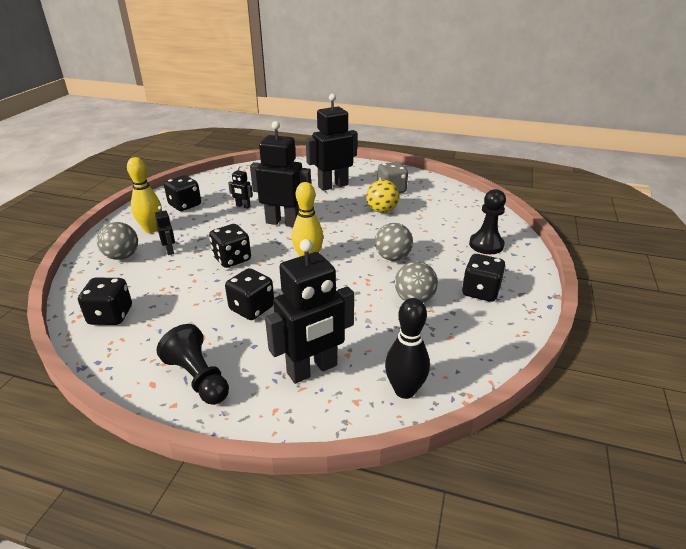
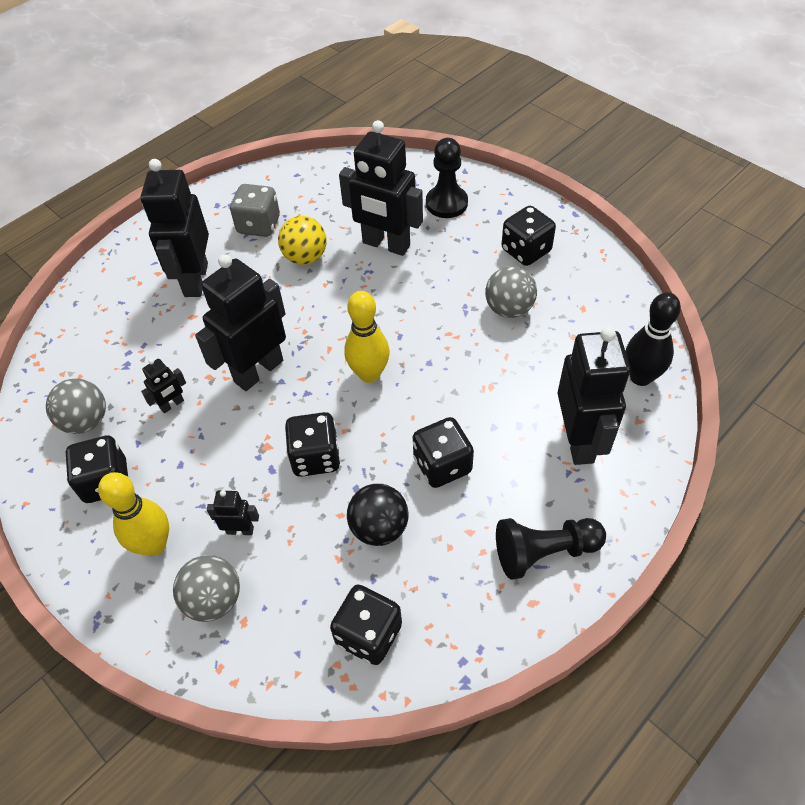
camera: 60 degrees left, 20 degrees up
(190, 297) = (379, 528): none -> black ball
(392, 257) = (419, 293): grey ball -> grey ball (86, 421)
(421, 233) = (386, 245): none -> black robot

